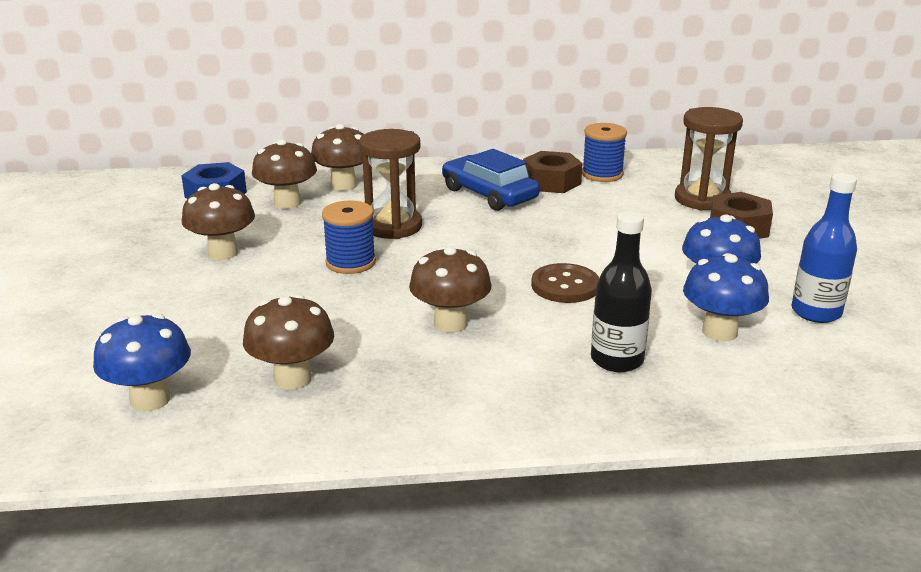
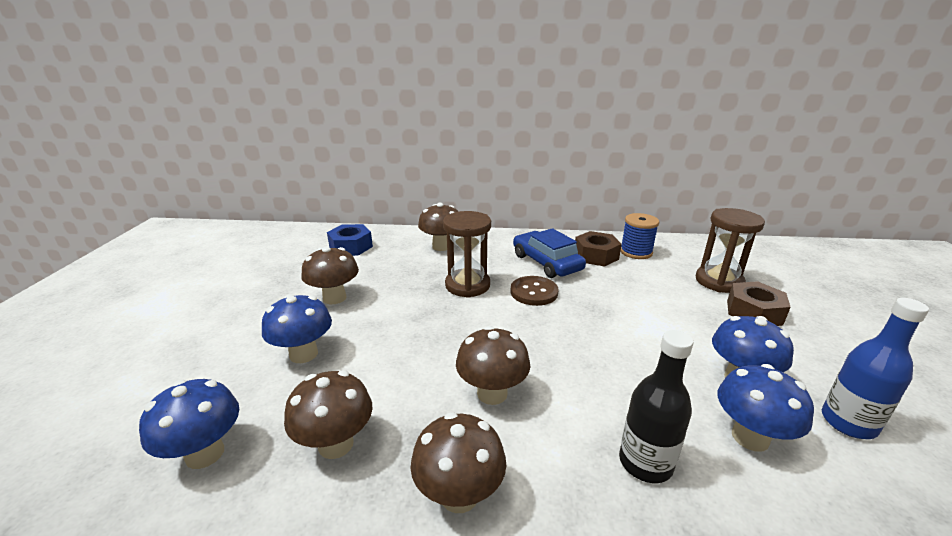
camera: 10 degrees right, 0 degrees up
(214, 310) = (303, 354): none -> blue mushroom
(287, 203) = (397, 258): brown mushroom -> brown mushroom (459, 495)
(350, 262) = (426, 317): blue spool -> none
(565, 286) = (599, 361): brown button -> brown button (534, 292)

